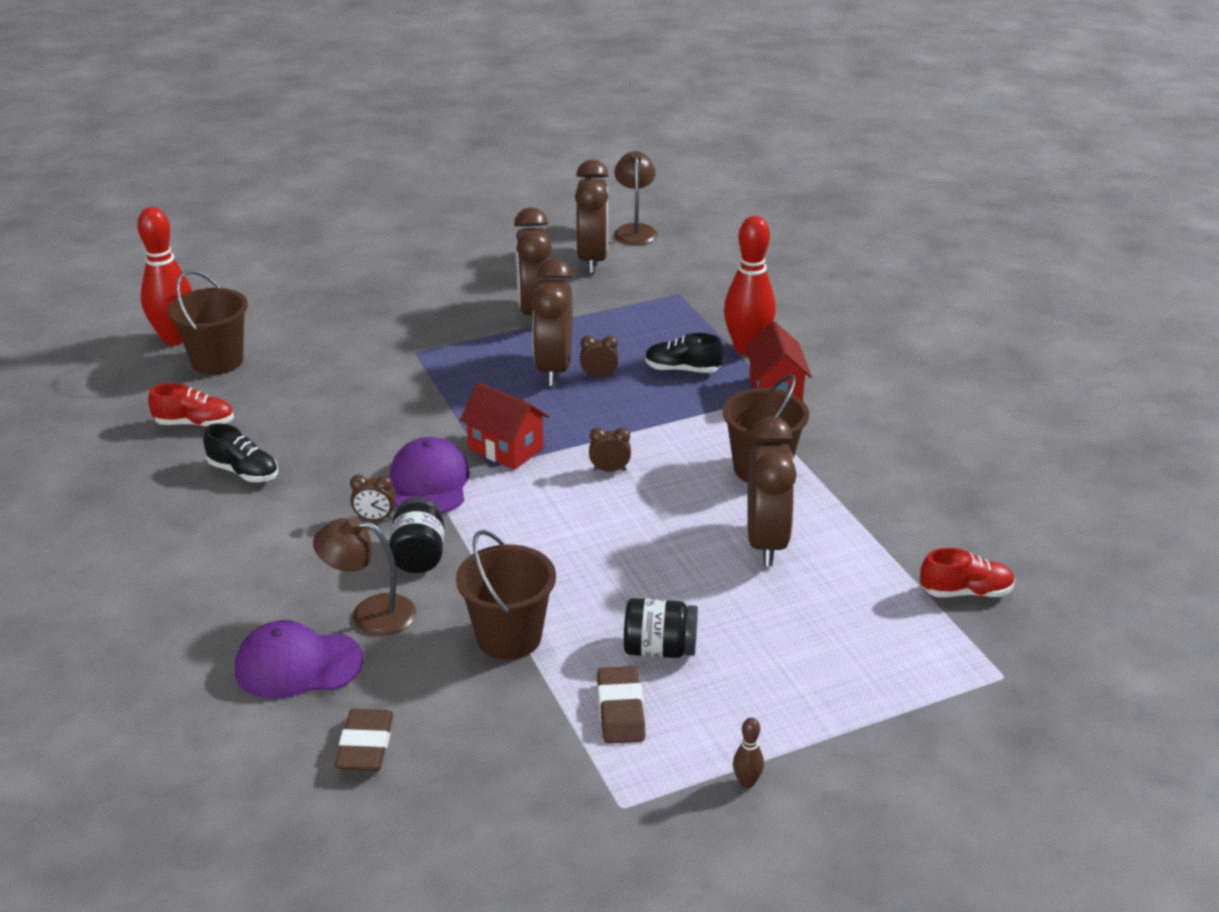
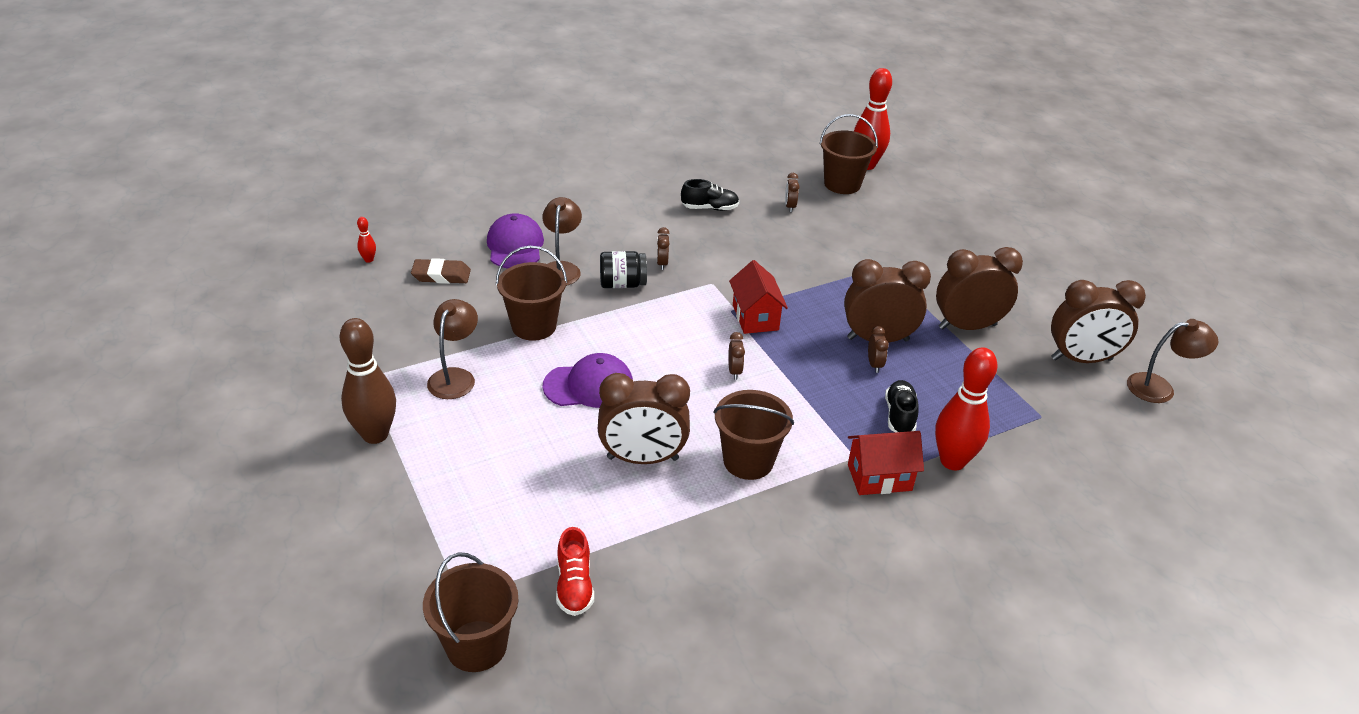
camera: 85 degrees right, 5 degrees up
(195, 423) = (762, 184): red shoe -> none
(244, 472) = (709, 208): black shoe -> black shoe turned 120 degrees counterclockwise
(260, 406) = (790, 206): none -> brown clock
(300, 845) = (369, 260): none -> red bowling pin
(429, 483) = (706, 284): purple cap -> purple cap (589, 386)
(506, 449) = (755, 317): red house -> red house turned 45 degrees counterclockwise
(620, 710) = (455, 377): brown eraser -> brown lamp
(659, 649) = (515, 396): black jar -> none
(746, 782) = (375, 435): brown bowling pin -> brown bowling pin, size x2.39
(1065, 661) = (476, 646): none -> brown bucket

